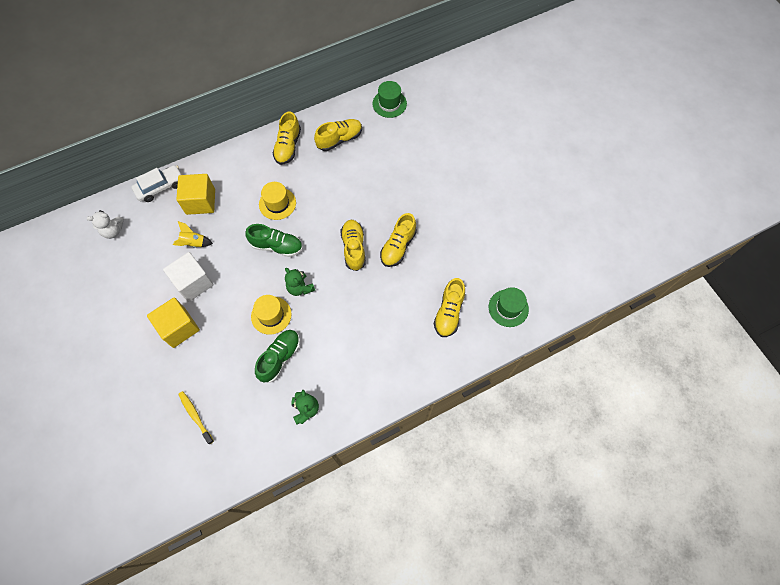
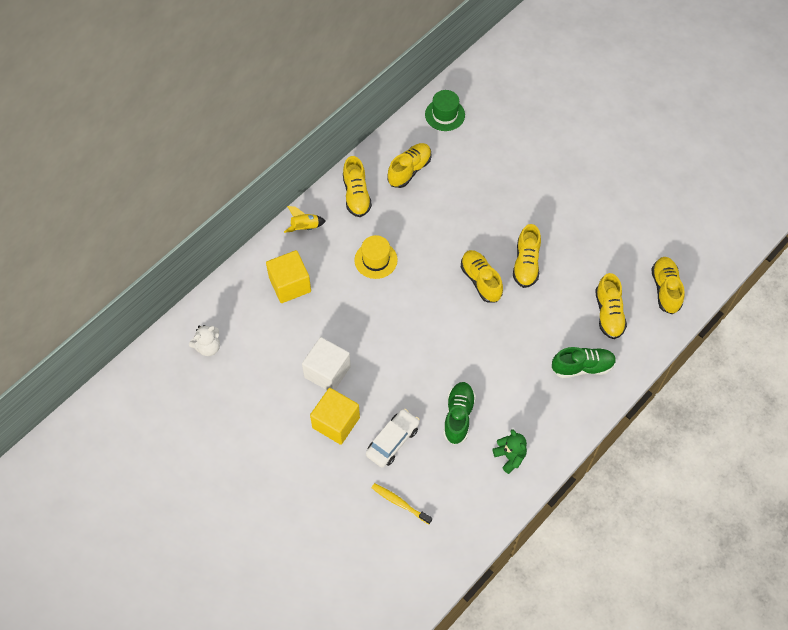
camera: 20 degrees left, 5 degrees down
(160, 187) = (236, 283): white car -> white car (393, 441)
(194, 243) = (305, 331): yellow rocket -> yellow rocket (305, 227)
(271, 315) = (427, 377): yellow hat -> none
(277, 246) = (398, 305): green shoe -> green shoe (582, 367)
(300, 288) = (444, 339): green teddy bear -> none
(508, 308) = (665, 289): green hat -> yellow shoe

